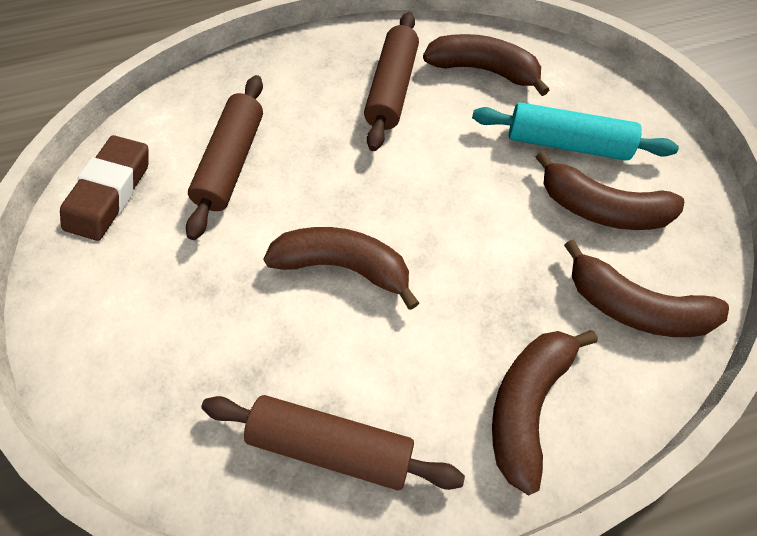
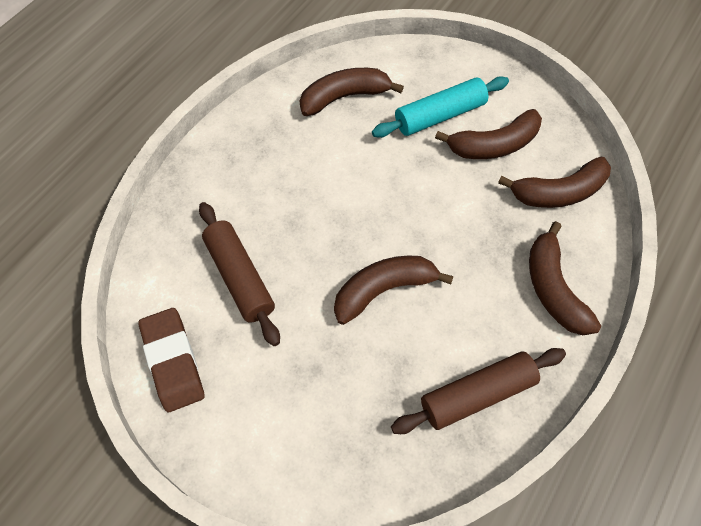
camera: 40 degrees left, 0 degrees up
(392, 89) = (297, 150): brown rolling pin -> none

